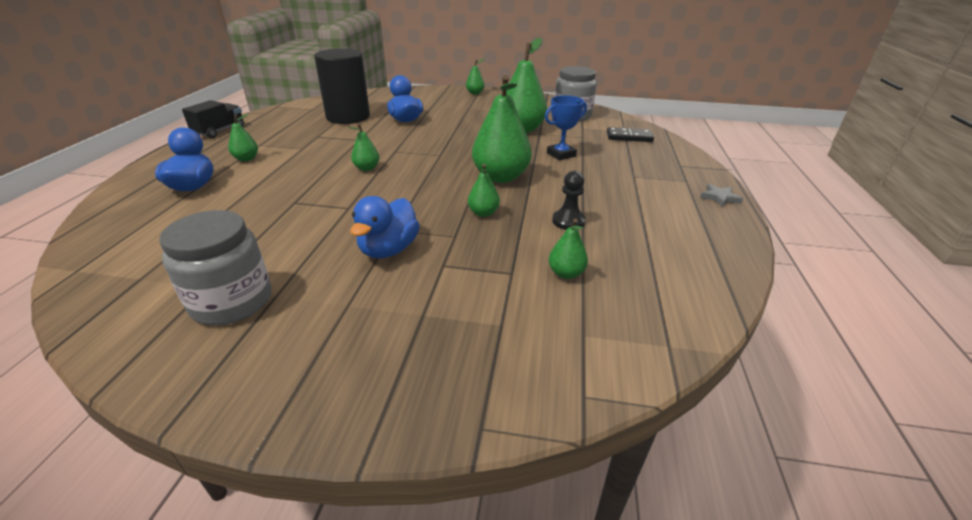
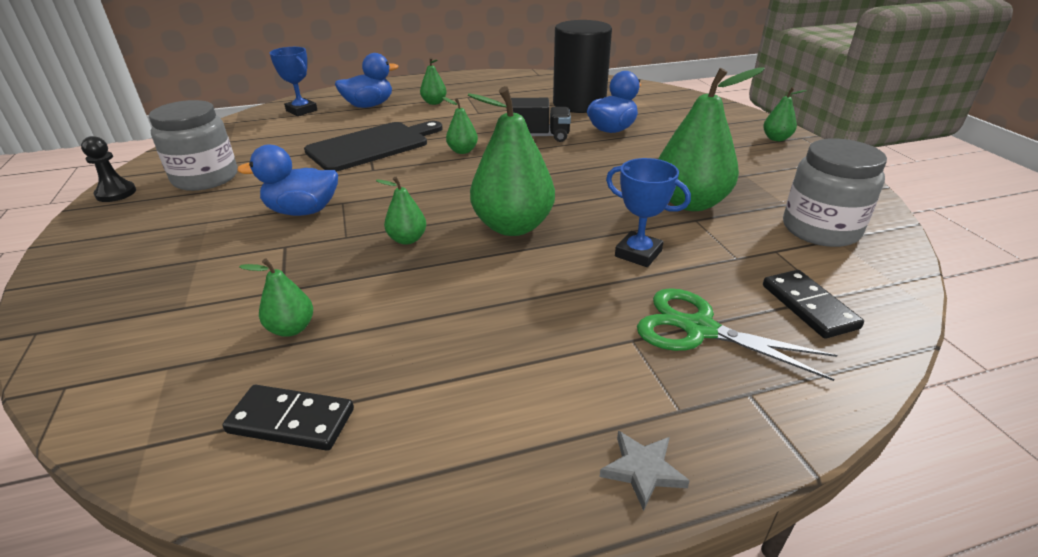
camera: 65 degrees right, 0 degrees up
(131, 223) = (301, 110): none -> blue trophy
(219, 131) = (478, 76): black truck -> black truck (538, 136)
(298, 200) = (372, 146): none -> black cutting board
(568, 221) = (424, 304): black pawn -> black pawn (116, 193)
(633, 161) = (699, 329): none -> green scissors
(662, 283) = (291, 420): none -> black domino

